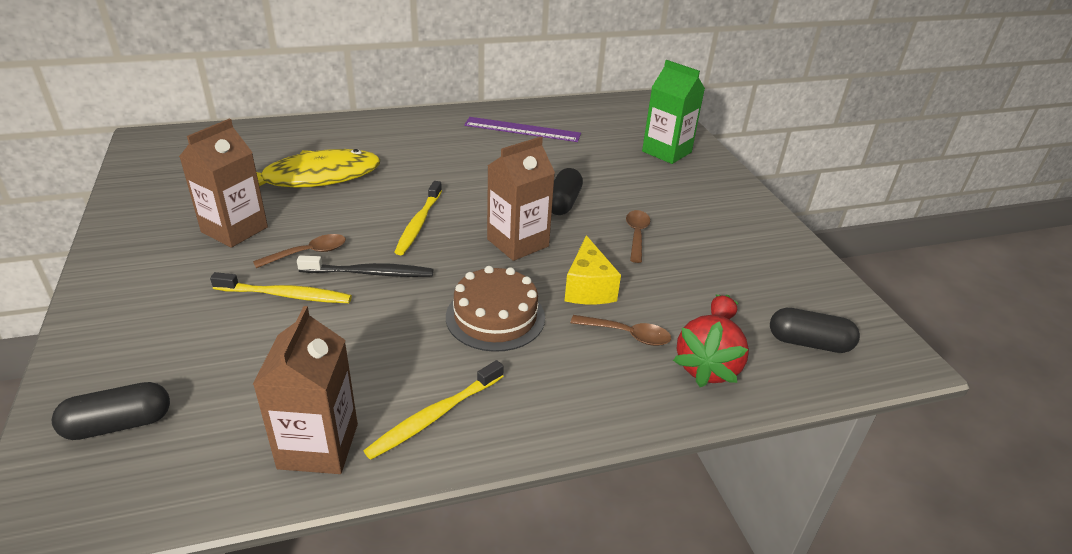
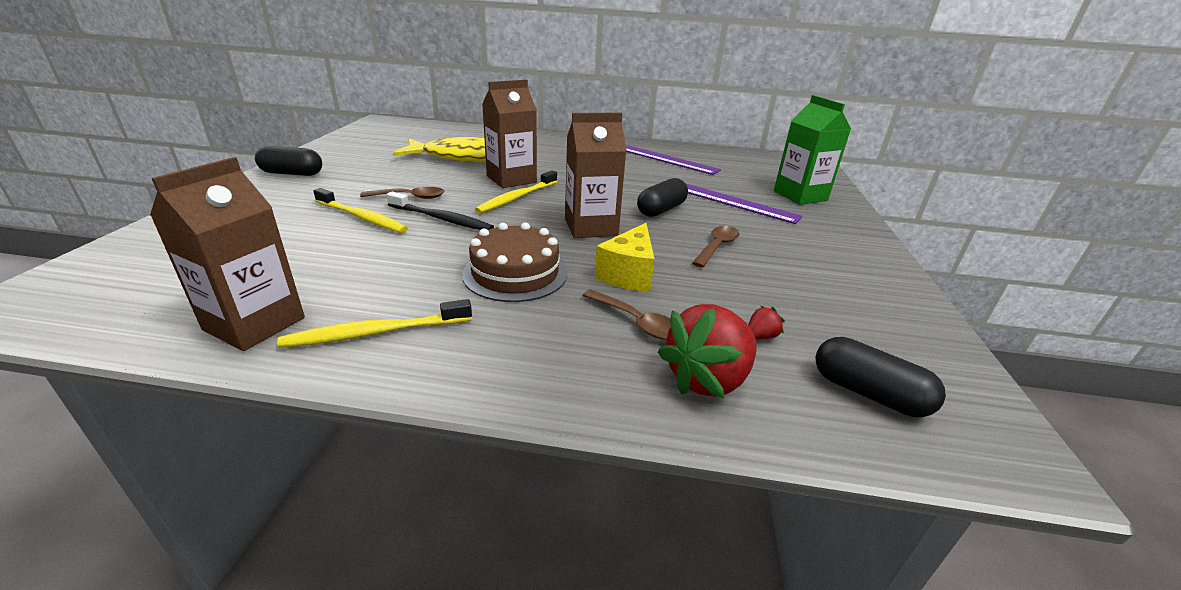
camera: 25 degrees right, 5 degrees down
(119, 424) = (145, 264): black capsule -> black capsule (292, 173)
(234, 230) = (375, 174): brown carton -> brown carton (511, 179)
(618, 175) = (734, 202): none -> purple ruler

